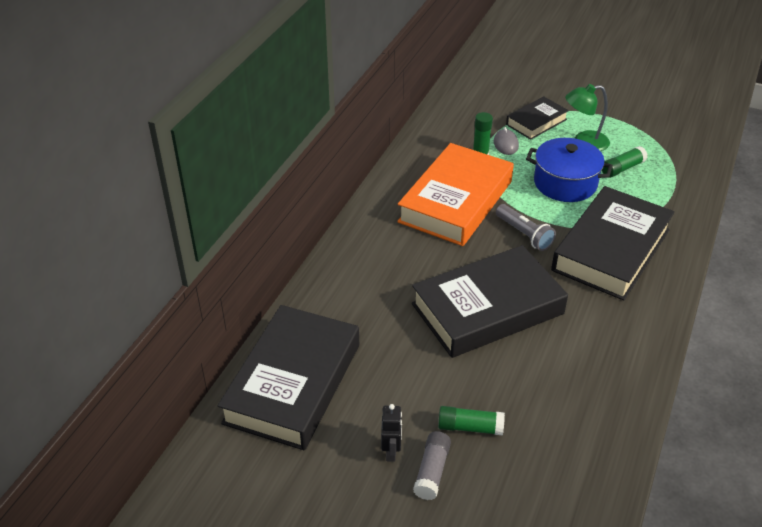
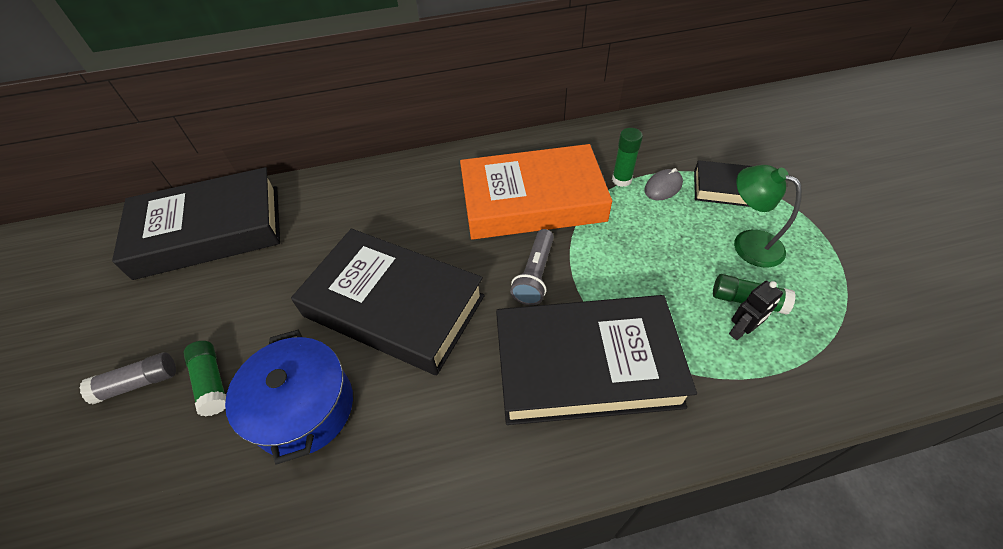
camera: 55 degrees right, 10 degrees up
(391, 452) = (153, 338): black robot -> black robot (741, 331)
(565, 183) = (657, 264): blue pot -> blue pot (304, 408)

